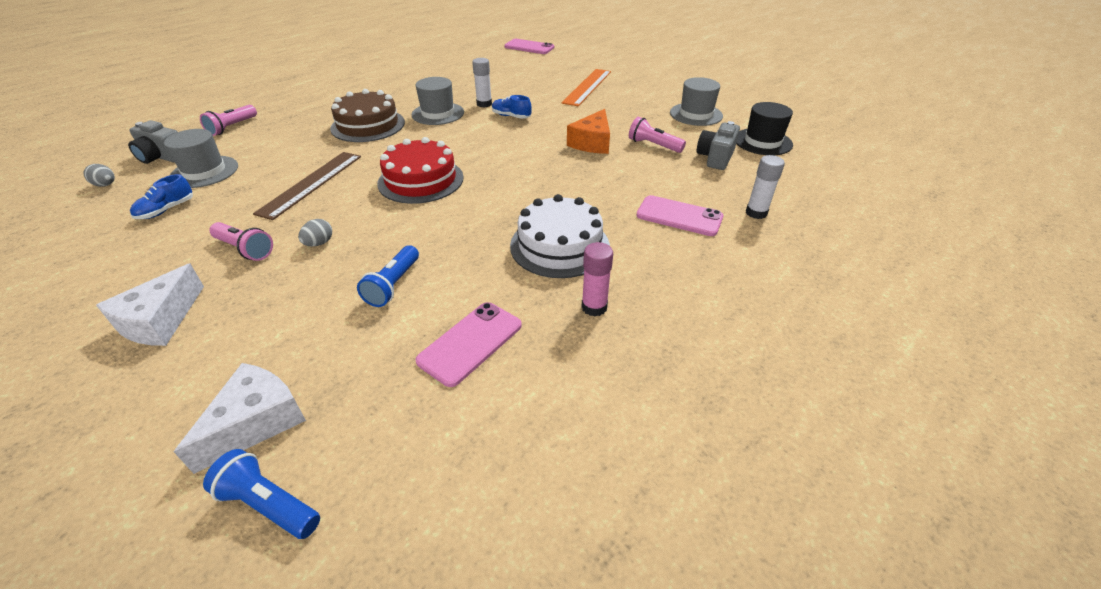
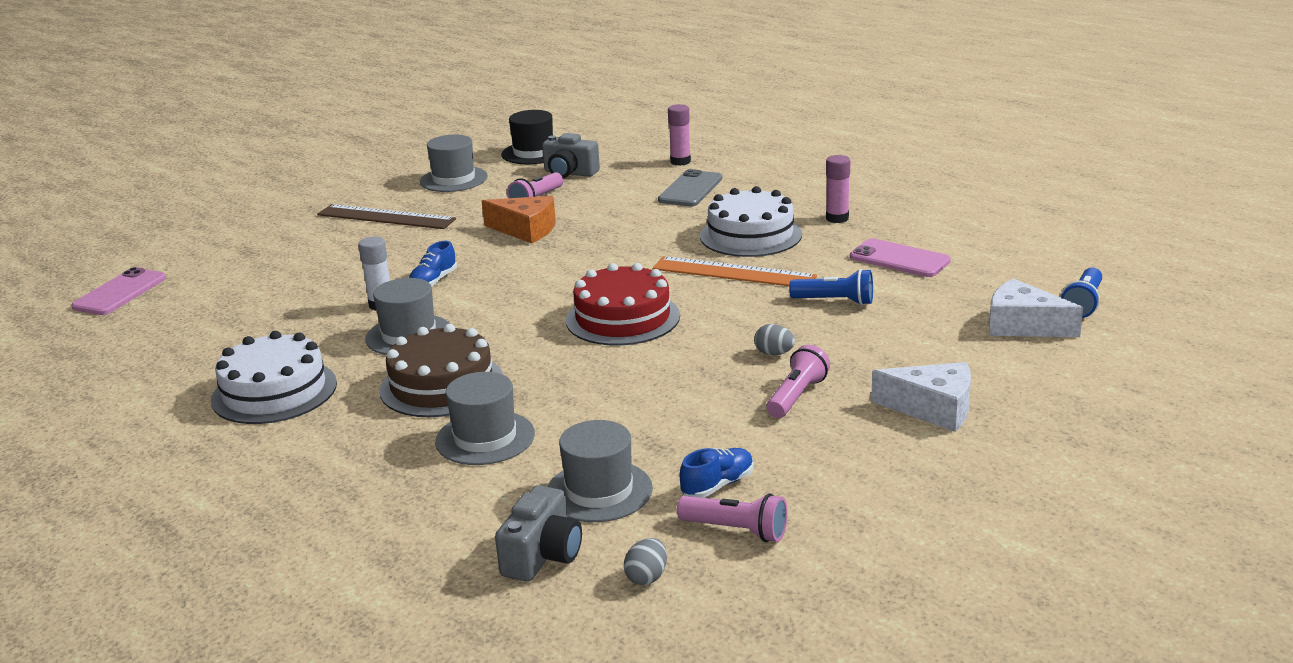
camera: 90 degrees left, 15 degrees down
(166, 210) = (717, 485): blue shoe -> blue shoe turned 75 degrees counterclockwise
(232, 127) = (423, 518): pink flashlight -> pink flashlight (736, 530)
(296, 139) = (485, 438): none -> grey hat
(311, 183) = (634, 390): brown ruler -> brown ruler (386, 217)
(393, 87) = (274, 391): none -> white cake
(587, 87) = (337, 239): orange ruler -> orange ruler (733, 273)
(679, 216) = (690, 189): pink phone -> grey phone
(756, 213) = (680, 162): white glue stick -> pink glue stick

